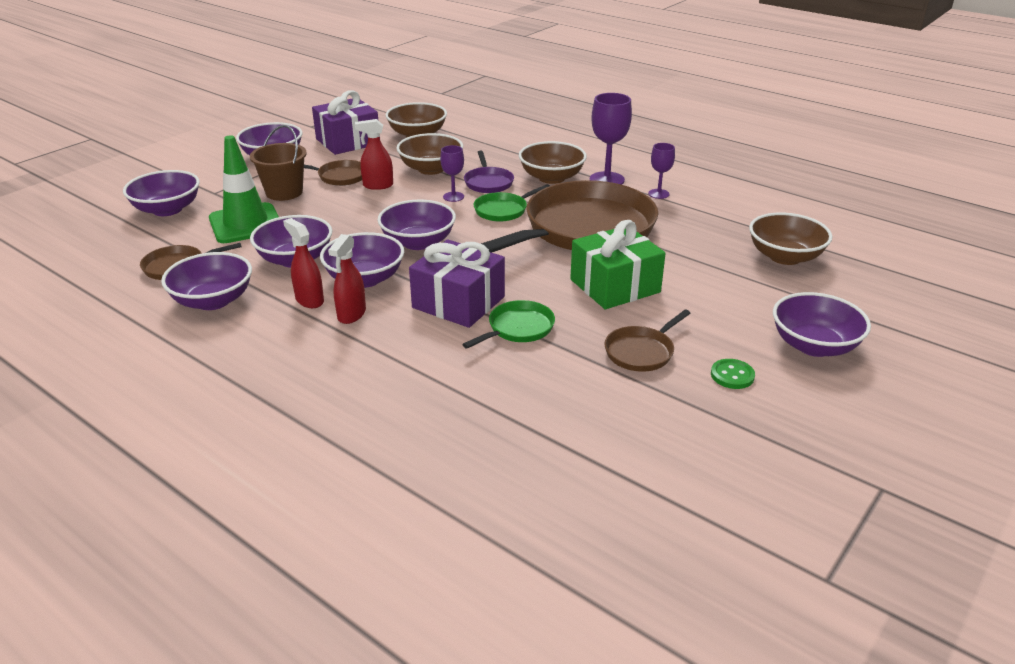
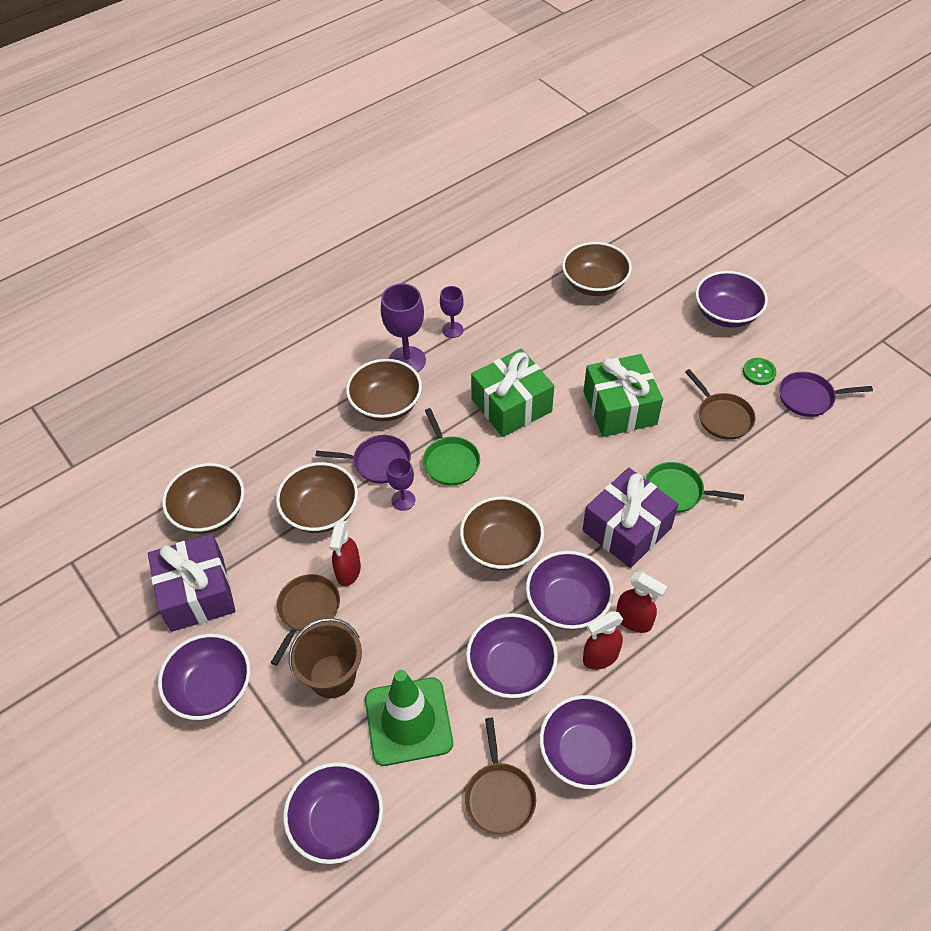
camera: 75 degrees left, 20 degrees up
(418, 242) = (501, 547): purple bowl -> brown bowl
(518, 328) = (677, 492): green pan -> green pan turned 45 degrees counterclockwise
(583, 230) = (511, 405): brown pan -> green gift
(716, 418) = (809, 397): none -> purple pan

